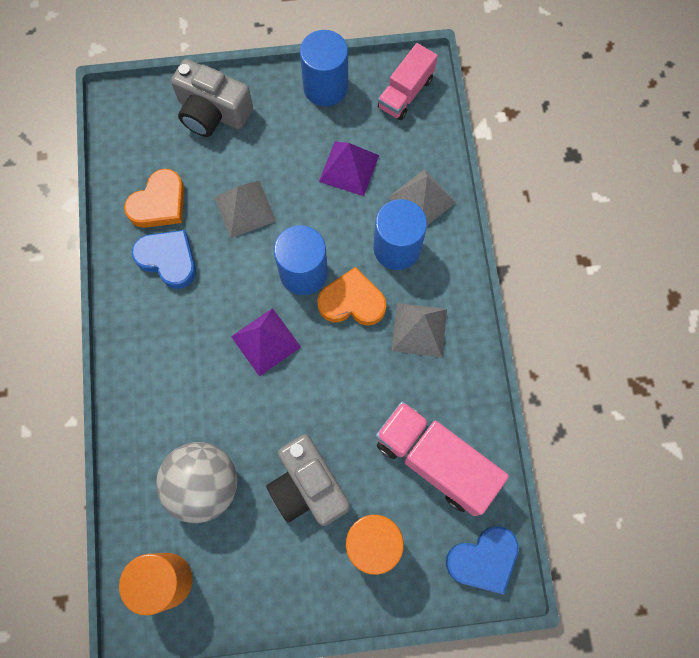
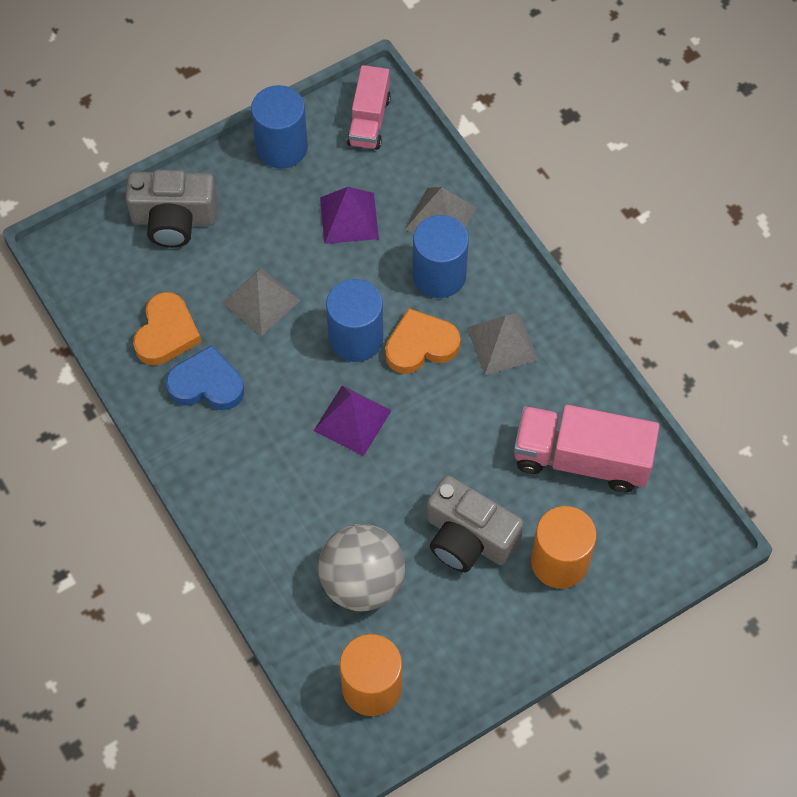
camera: 25 degrees left, 10 degrees down
(483, 560) = (673, 528): blue heart -> none

